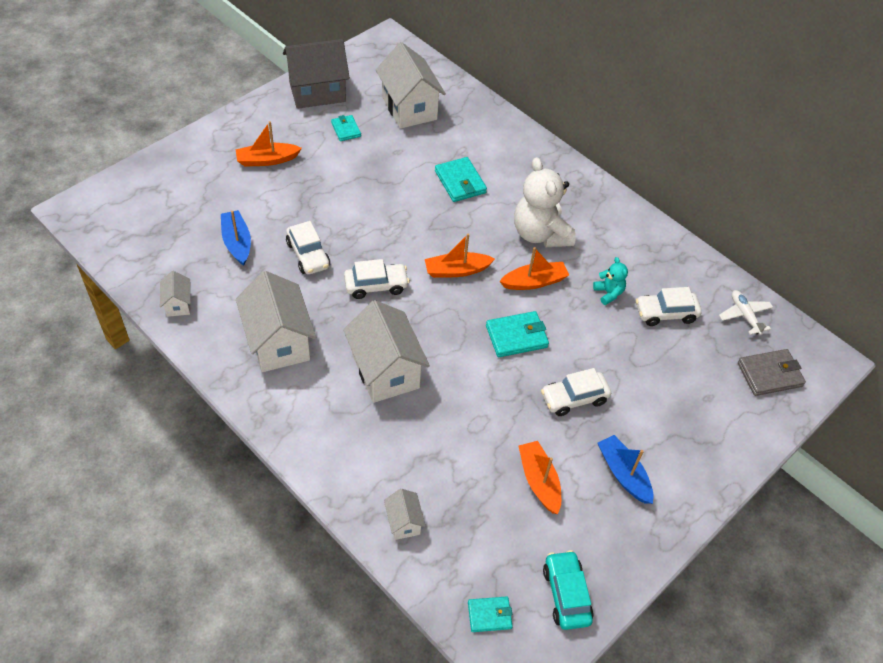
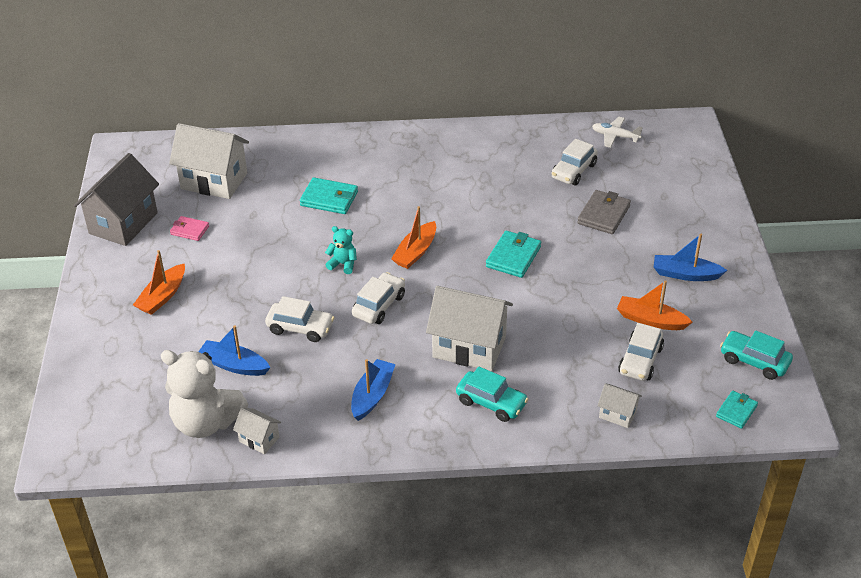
camera: 45 degrees left, 10 degrees down
(279, 342) = (372, 395): white house -> blue boat
(338, 424) = (491, 402): none -> turquoise car
(346, 130) = (190, 230): turquoise wallet -> pink wallet
(534, 282) = (473, 217): orange boat -> none
(540, 234) = (432, 187): white teddy bear -> white teddy bear (206, 422)
(574, 398) = (599, 260): white car -> white car (640, 360)
(608, 293) = (525, 187): turquoise teddy bear -> turquoise teddy bear (343, 264)
(769, 374) = (674, 156): grey wallet -> grey wallet (603, 215)

